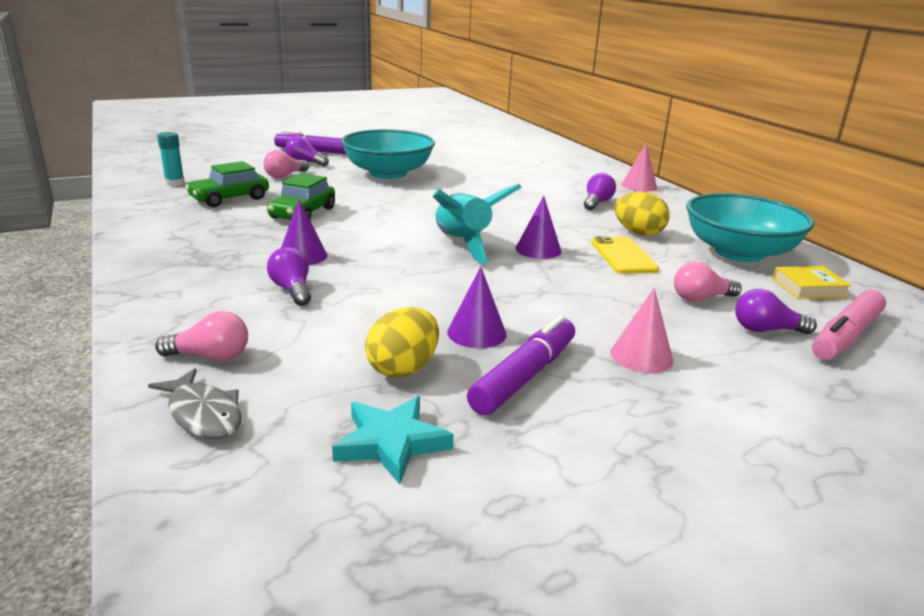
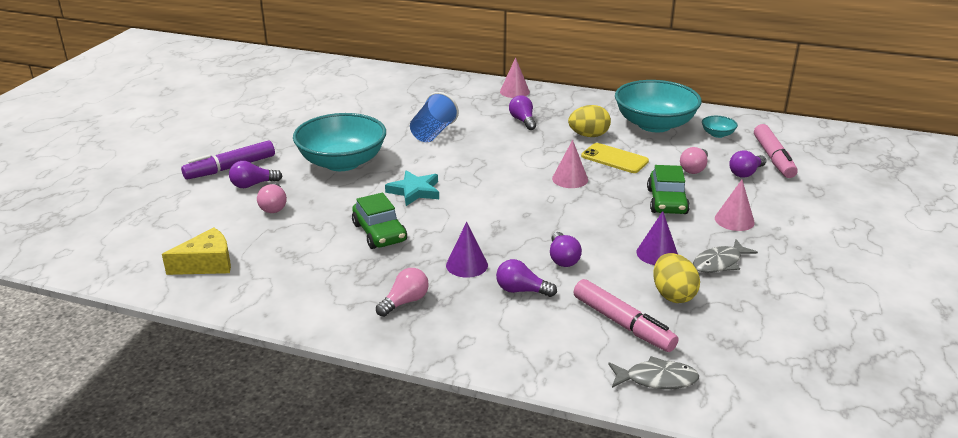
camera: 45 degrees left, 5 degrees up
(175, 183) = (207, 264): turquoise glue stick -> yellow cheese
(211, 356) = (586, 354): pink light bulb -> pink light bulb (405, 302)
(229, 198) = (294, 251): green car -> green car (666, 201)
(298, 358) = (623, 324): none -> pink marker
(382, 290) = (563, 259): none -> purple light bulb
(391, 443) = (744, 330): turquoise star -> turquoise star (414, 191)
(462, 245) = (528, 199): turquoise rocket -> none
(498, 183) = (433, 133): none -> blue cup
(524, 376) = (719, 263): purple marker -> grey fish
(538, 249) = (570, 179): purple cone -> pink cone
(808, 288) = (717, 134): yellow book -> turquoise bowl

